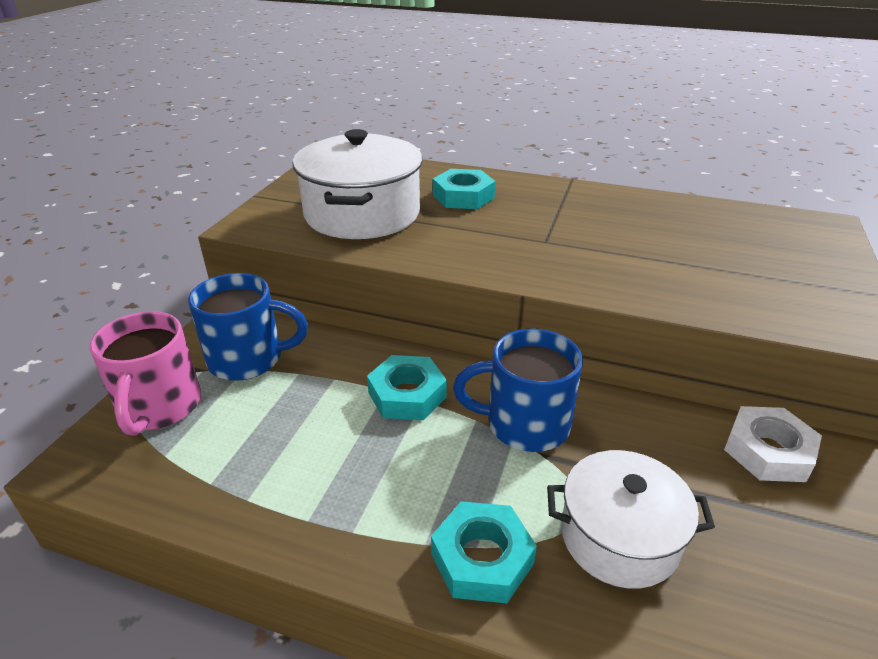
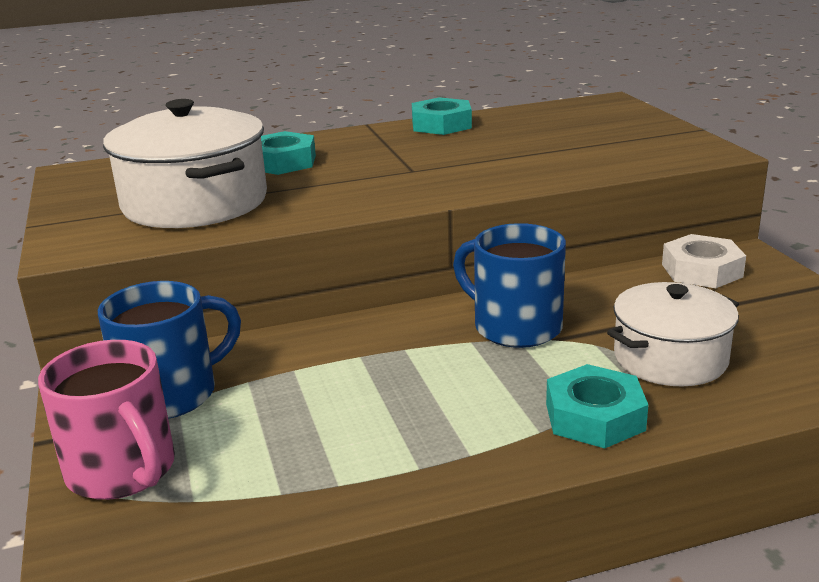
camera: 35 degrees left, 10 degrees down
(407, 395) = (385, 350): turquoise nut -> turquoise nut (441, 125)
(524, 424) = (514, 327): blue mug -> blue mug turned 75 degrees clockwise

